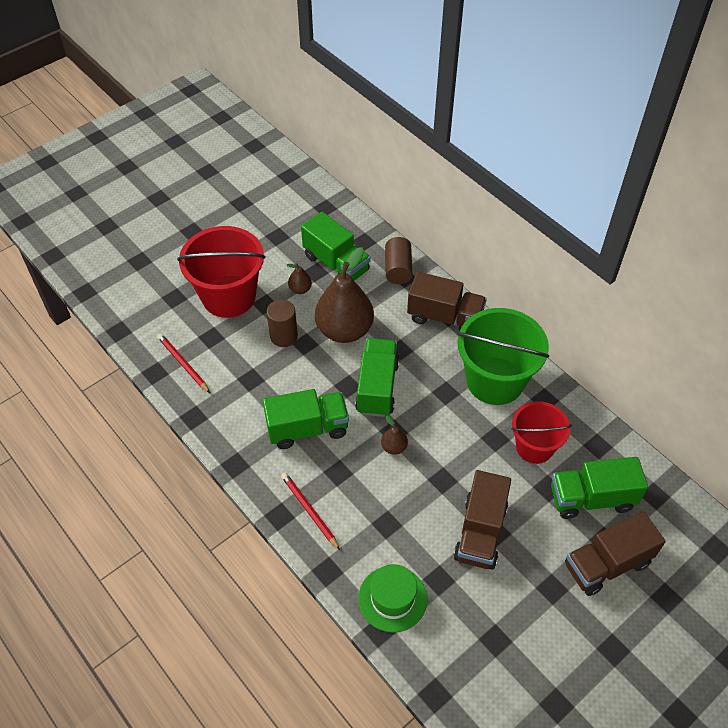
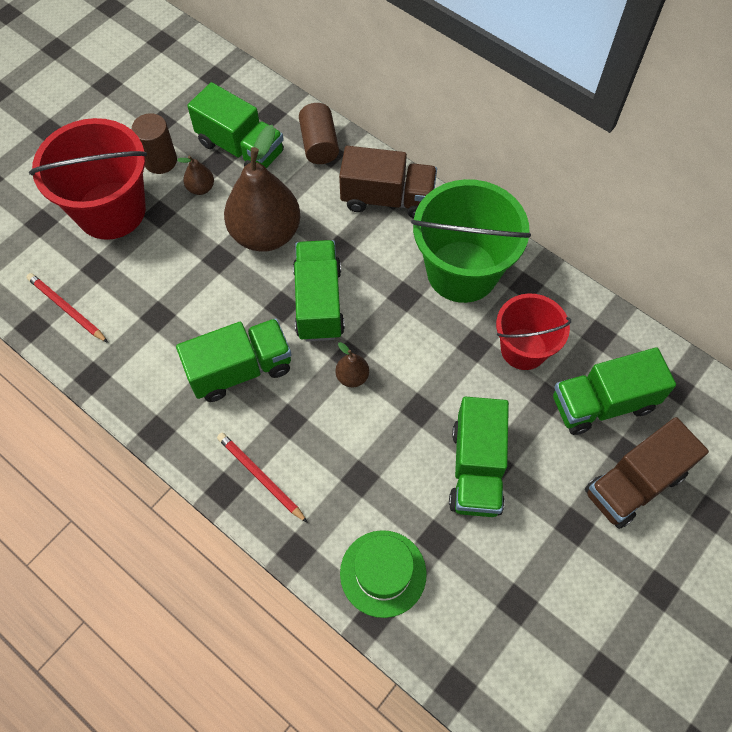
camera: 10 degrees left, 10 degrees up
(284, 336) = (190, 253): brown cylinder -> brown cylinder (160, 161)
(480, 532) = (476, 469): brown truck -> green truck

